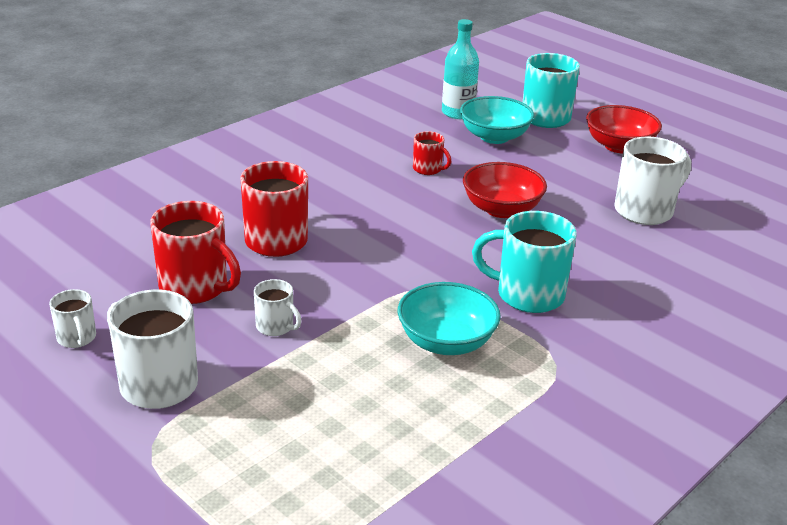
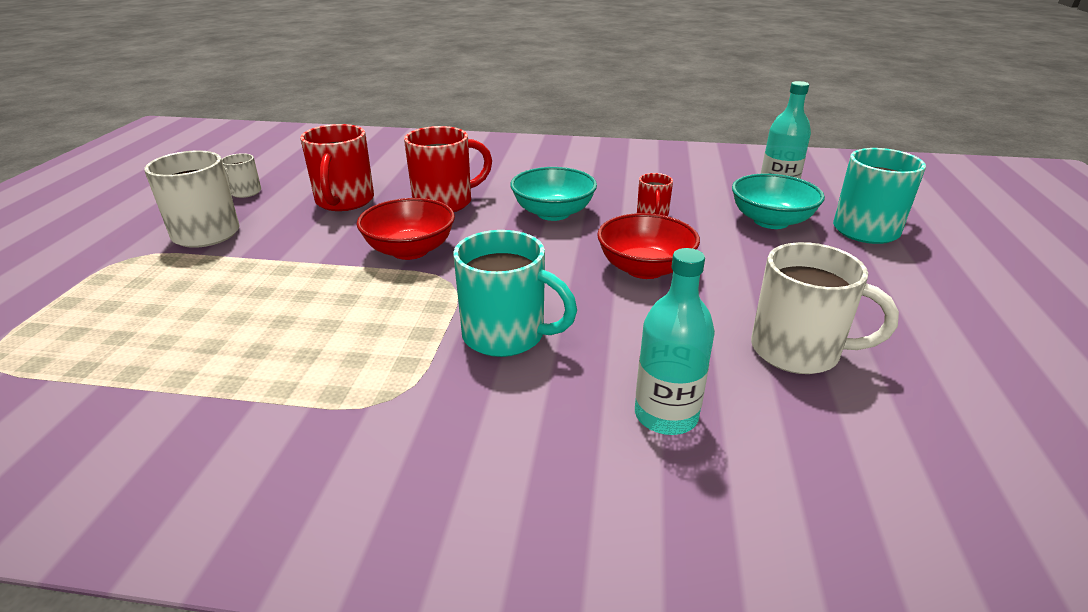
camera: 55 degrees right, 0 degrees up
(276, 327) = (321, 244): white mug -> none
(446, 342) = (371, 321): turquoise bowl -> turquoise bowl (553, 213)
(527, 295) = (506, 335): turquoise mug -> turquoise mug turned 135 degrees clockwise
(619, 146) = (905, 287): red bowl -> red bowl (410, 250)
(662, 278) = (666, 415): none -> turquoise bottle

